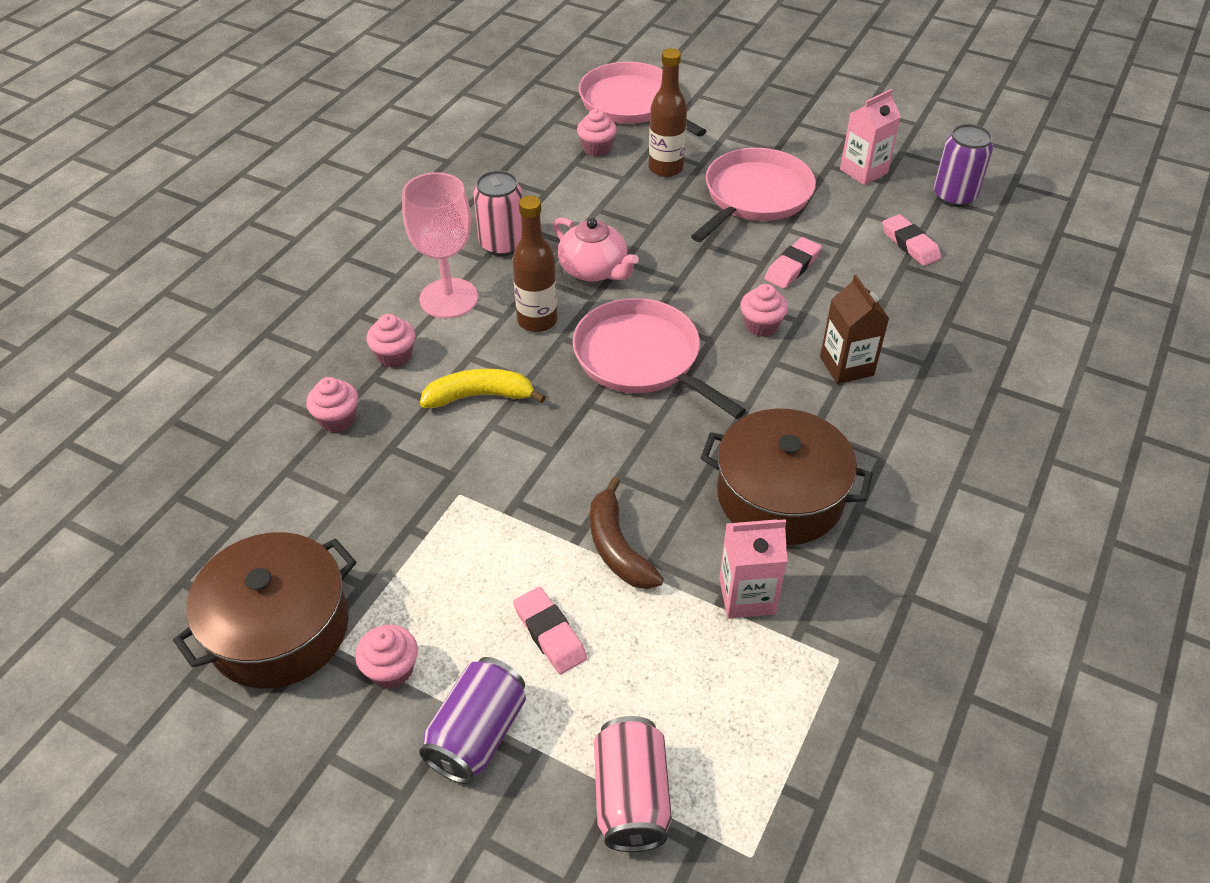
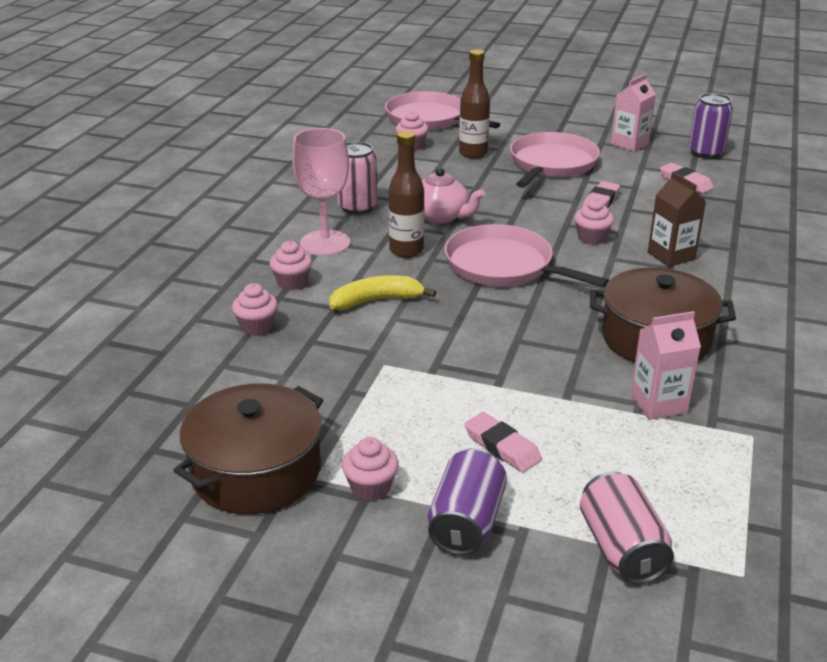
camera: 10 degrees left, 15 degrees down
(617, 547) = (535, 384): brown banana -> none

